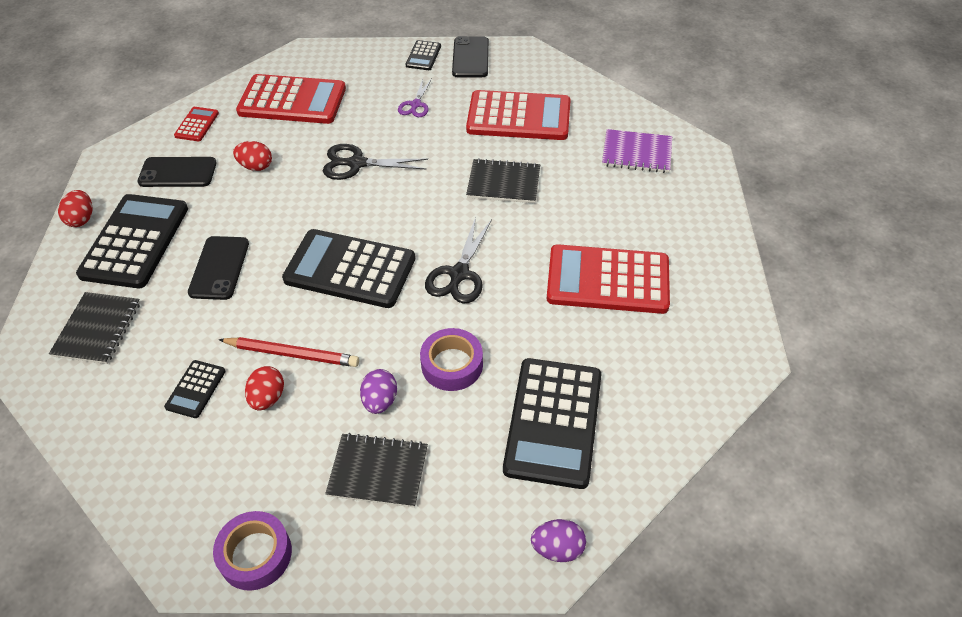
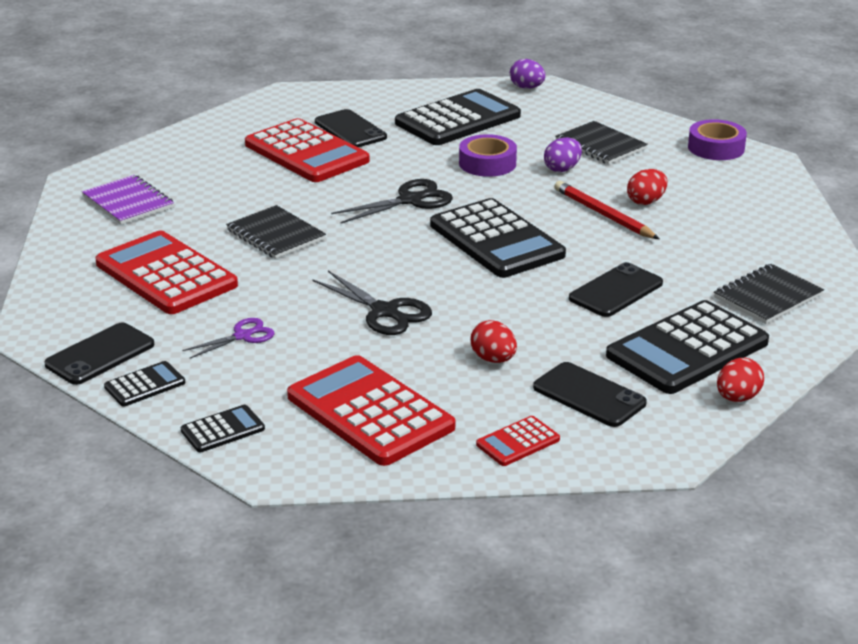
camera: 140 degrees left, 20 degrees down
(196, 389) = (701, 227): black calculator -> black calculator (222, 430)
(620, 336) = (350, 130): none -> black phone

